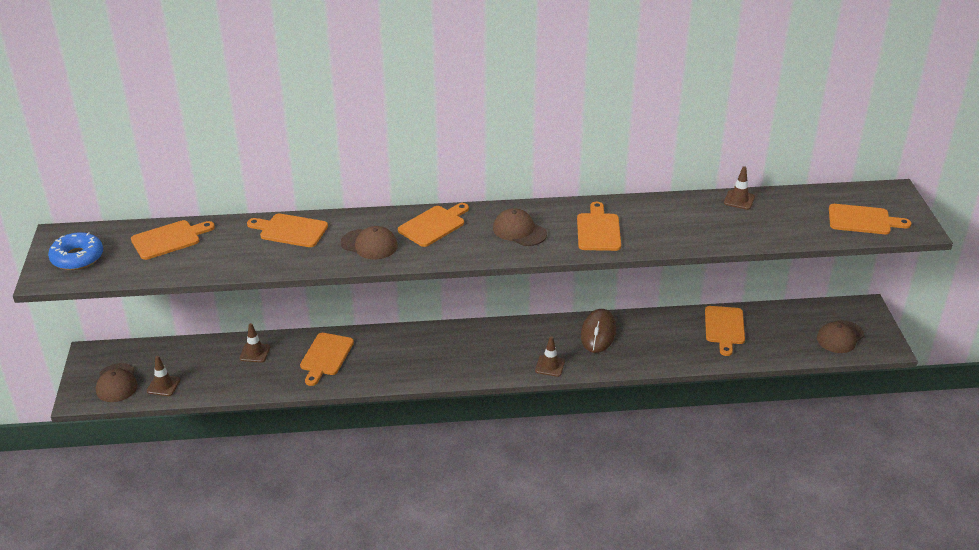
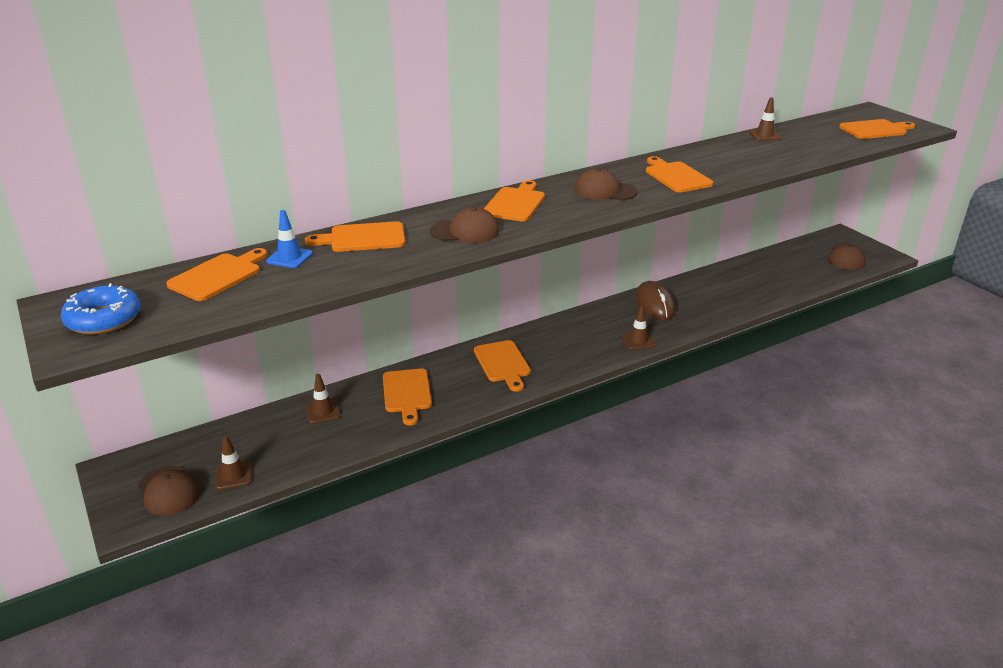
camera: 25 degrees left, 5 degrees down
(226, 235) = (289, 257): none -> blue traffic cone
(724, 328) = (753, 274): orange cutting board -> orange cutting board (503, 363)

